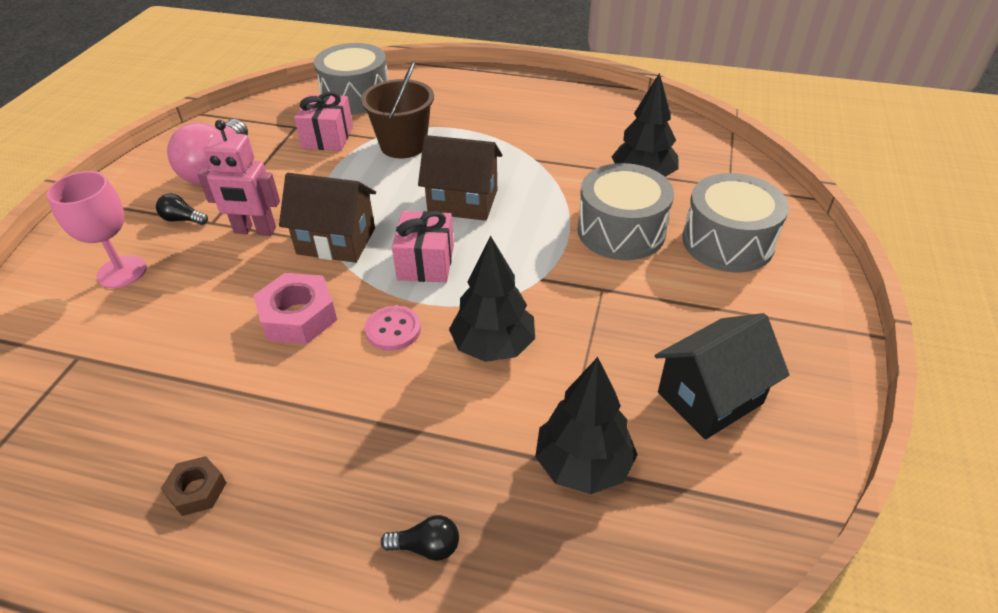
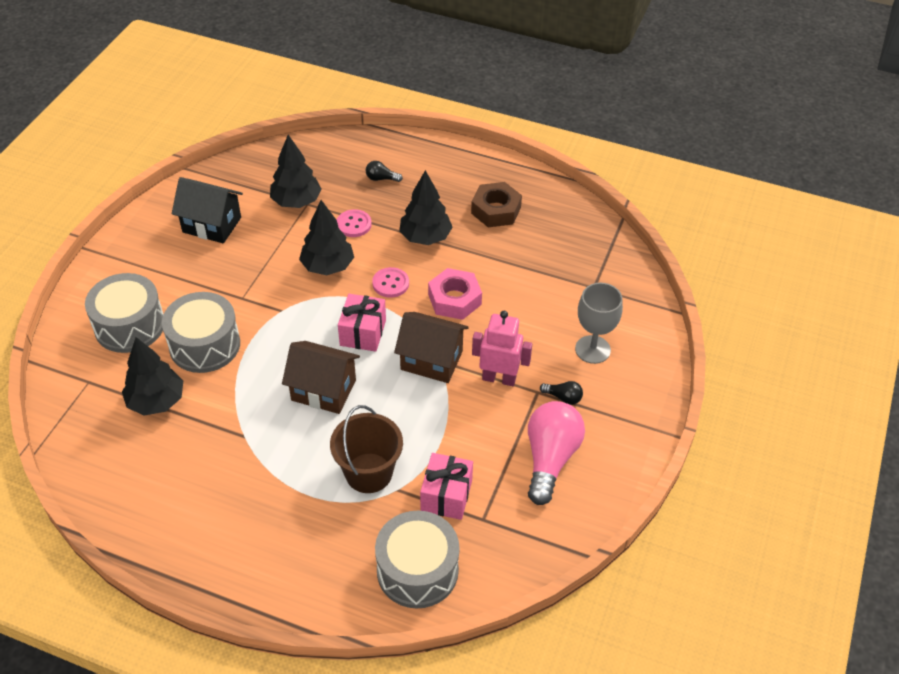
camera: 175 degrees left, 5 degrees up
(122, 272) = (592, 349): pink goblet -> grey goblet
(197, 490) = (496, 210): brown nut -> brown nut, size x1.73
(337, 415) = (425, 237): none -> black tree
(465, 426) = (354, 224): none -> pink button
(710, 398) = (212, 225): black house -> black house turned 45 degrees clockwise

